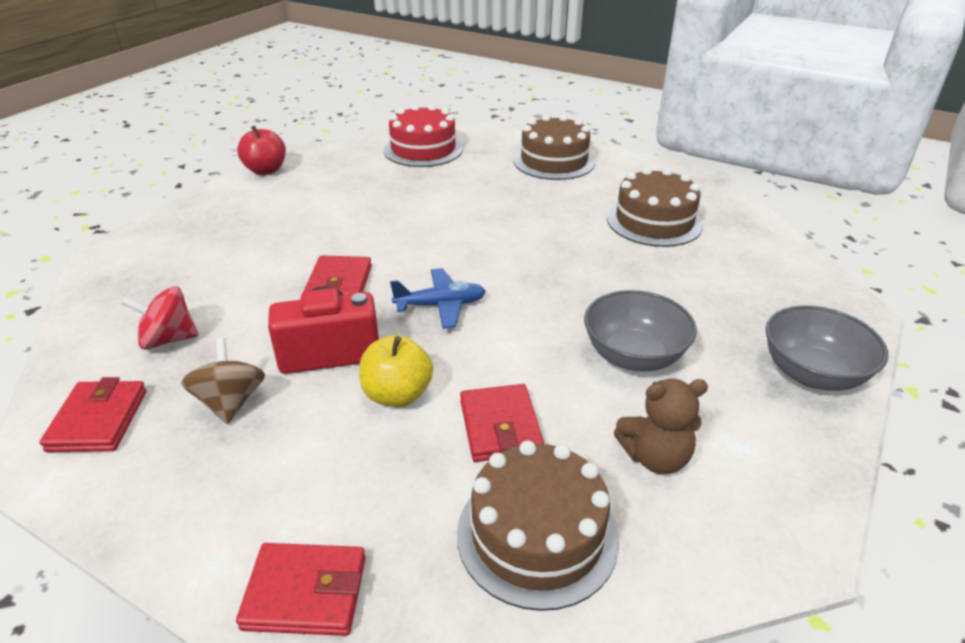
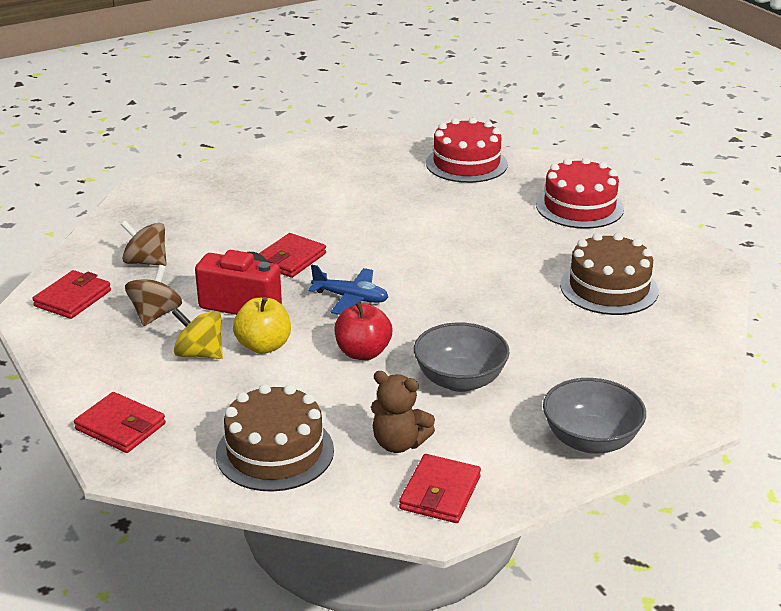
camera: 30 degrees right, 5 degrees down
(168, 339) = (146, 262): red spinning top -> brown spinning top
(266, 170) = (313, 149): red apple -> red apple (363, 353)
(328, 434) = (199, 354): none -> yellow spinning top
(500, 427) = (313, 388): red wallet -> red wallet (440, 493)
(554, 161) = (579, 207): brown cake -> red cake

